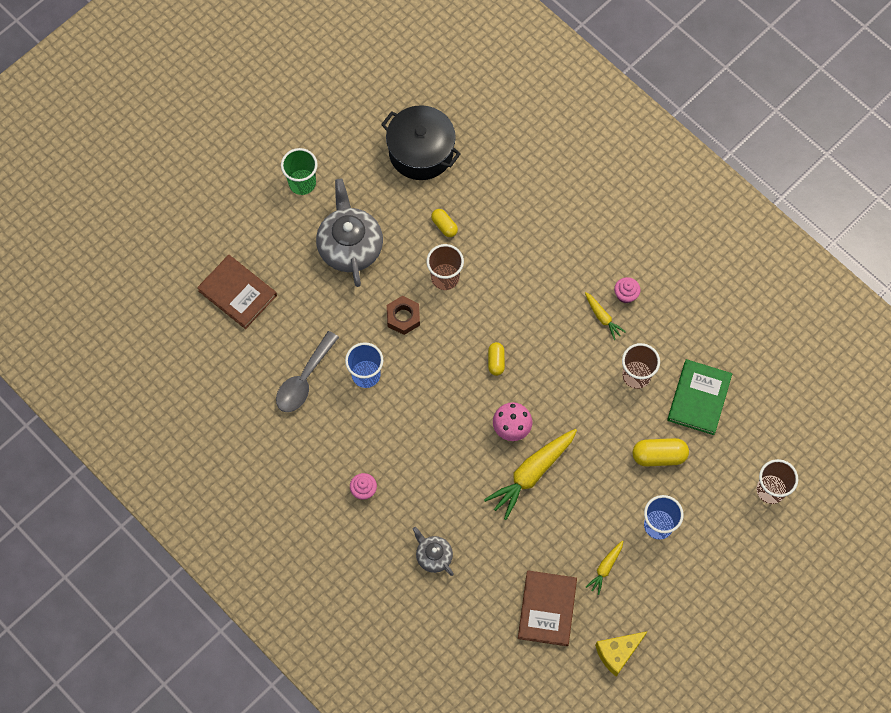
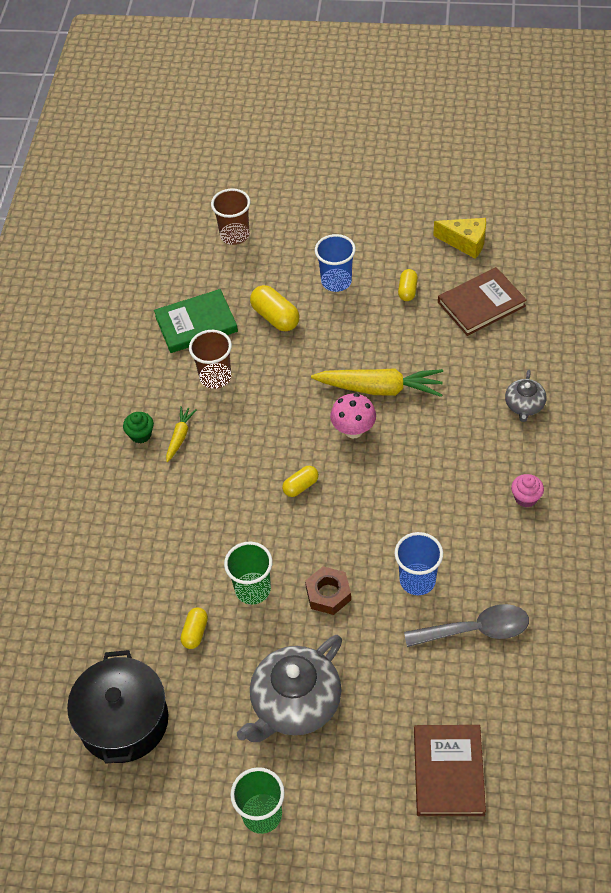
camera: 125 degrees left, 15 degrees down
(445, 278) = (253, 589): brown cup -> green cup
(605, 568) = (407, 291): yellow carrot -> yellow capsule
(625, 295) = (140, 434): pink cupcake -> green cupcake

